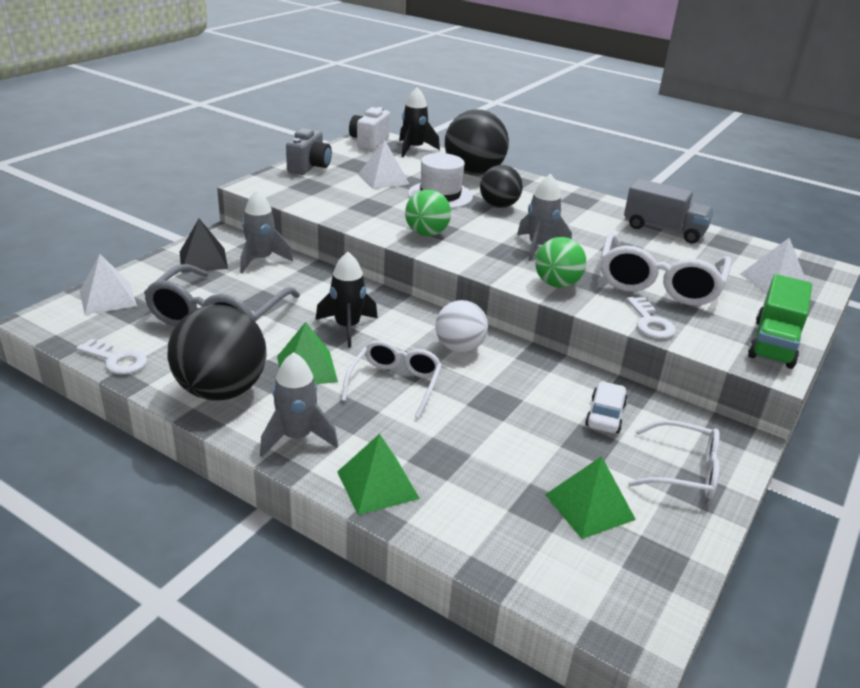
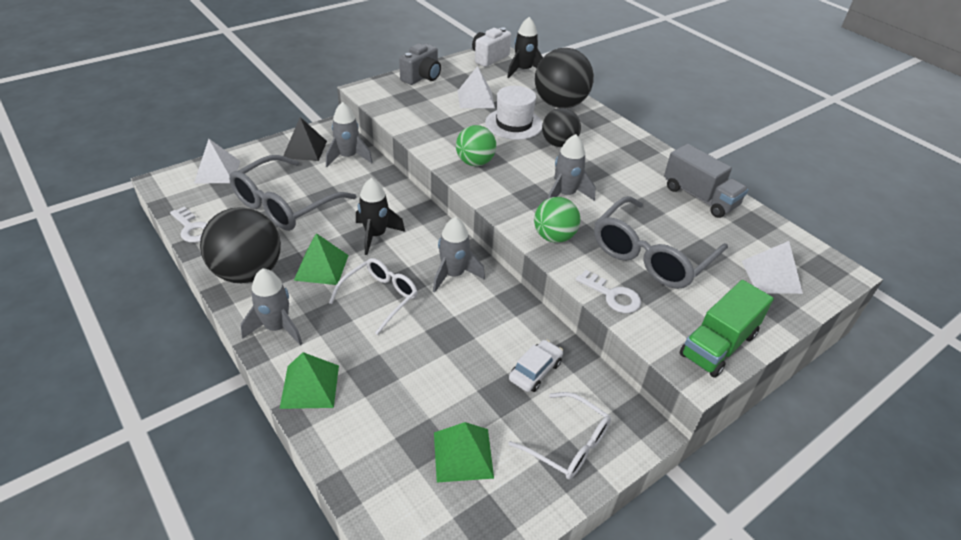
camera: 20 degrees right, 10 degrees up
(459, 348) = (453, 275): white ball -> grey rocket
(650, 322) = (612, 295): white key -> white key turned 60 degrees counterclockwise
(659, 283) = (651, 255): white glasses -> grey glasses

